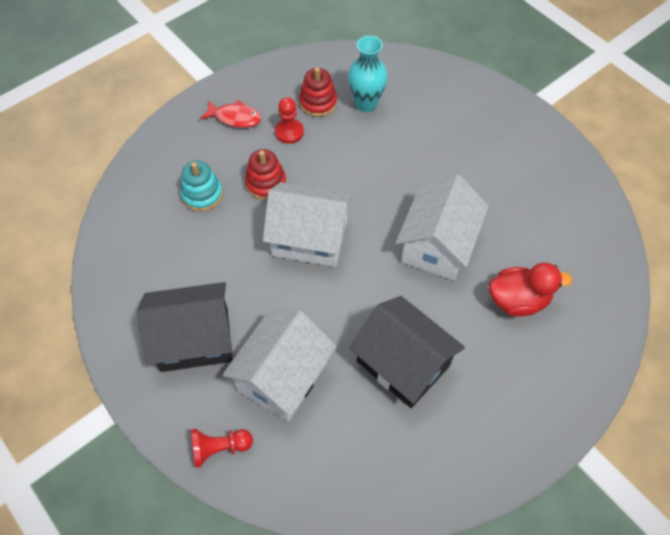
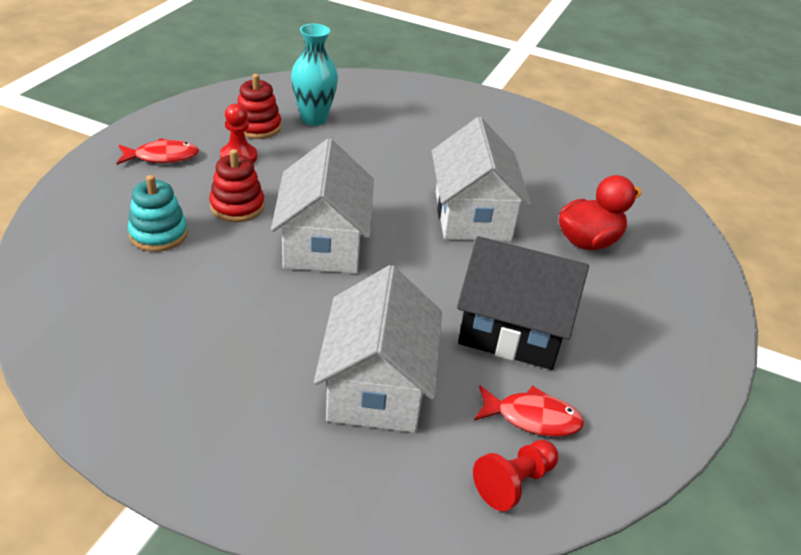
camera: 30 degrees left, 20 degrees down
(194, 339) = (232, 384): black house -> none
(219, 448) = (340, 497): red pawn -> red pawn (514, 482)
(309, 238) = (323, 243): white house -> white house turned 75 degrees counterclockwise
(372, 441) = (532, 418): none -> red fish

